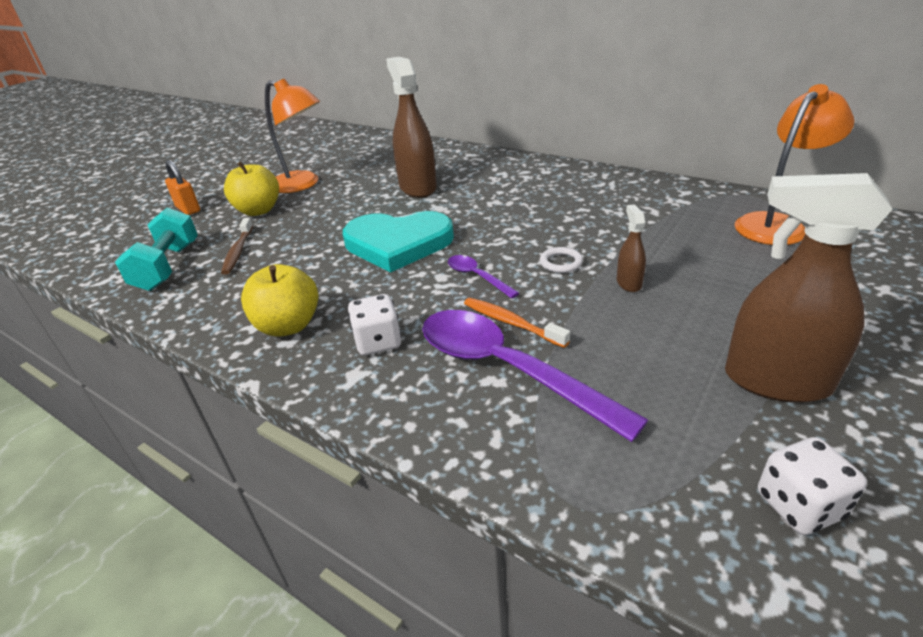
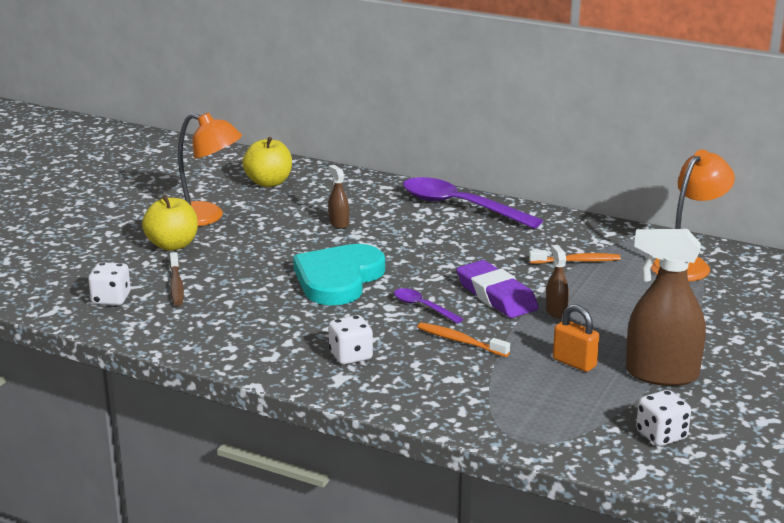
camera: 10 degrees left, 10 degrees down
(168, 267) = (111, 299): turquoise dumbbell -> white dice
(188, 209) = (89, 242): orange padlock -> orange padlock (574, 363)
(288, 326) = (265, 346): yellow apple -> yellow apple (269, 183)
(398, 244) = (338, 279): turquoise heart -> turquoise heart turned 120 degrees clockwise
(417, 188) = (338, 223): brown spray bottle -> brown spray bottle, size x0.47
(507, 369) = (462, 371): purple spoon -> purple spoon (460, 206)
(561, 263) = (496, 295): white ring -> purple eraser
(651, 222) = (577, 261): none -> orange toothbrush

